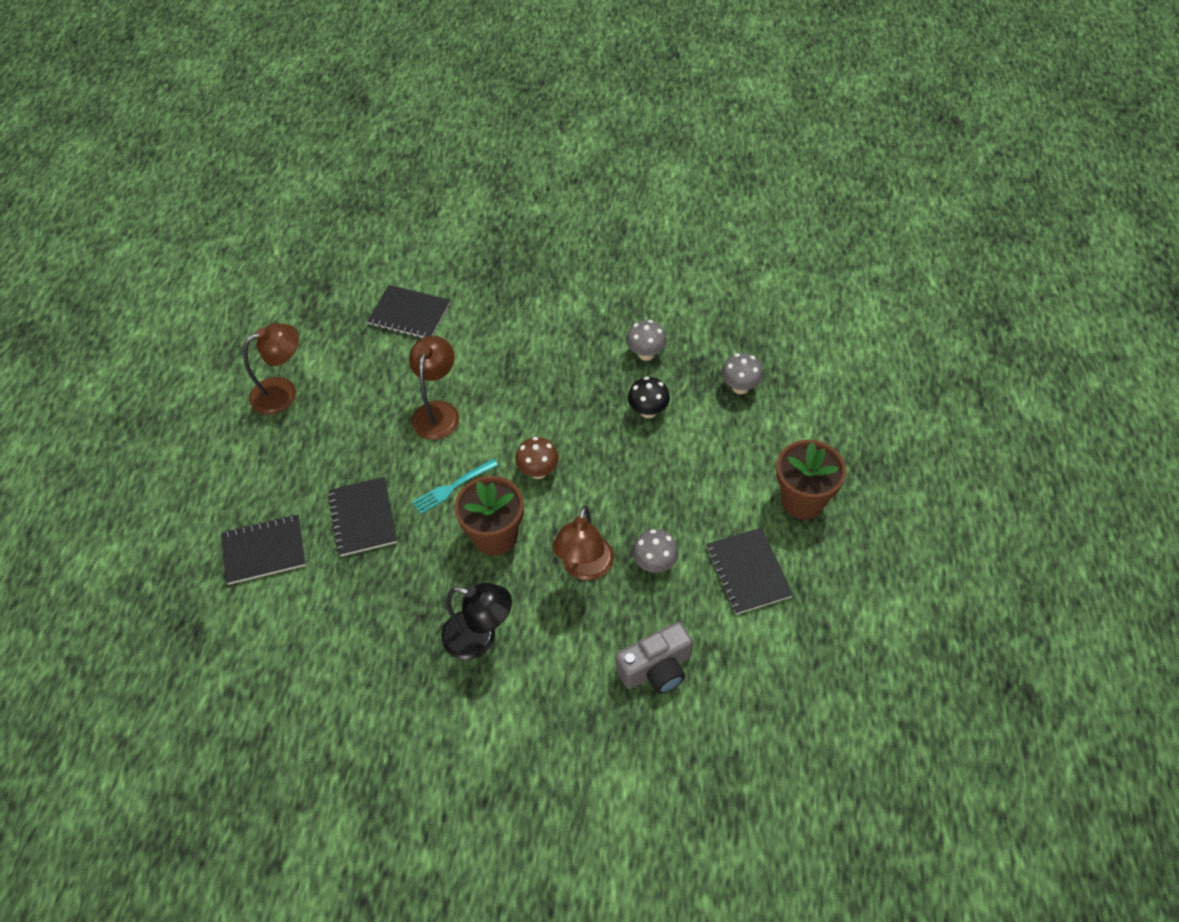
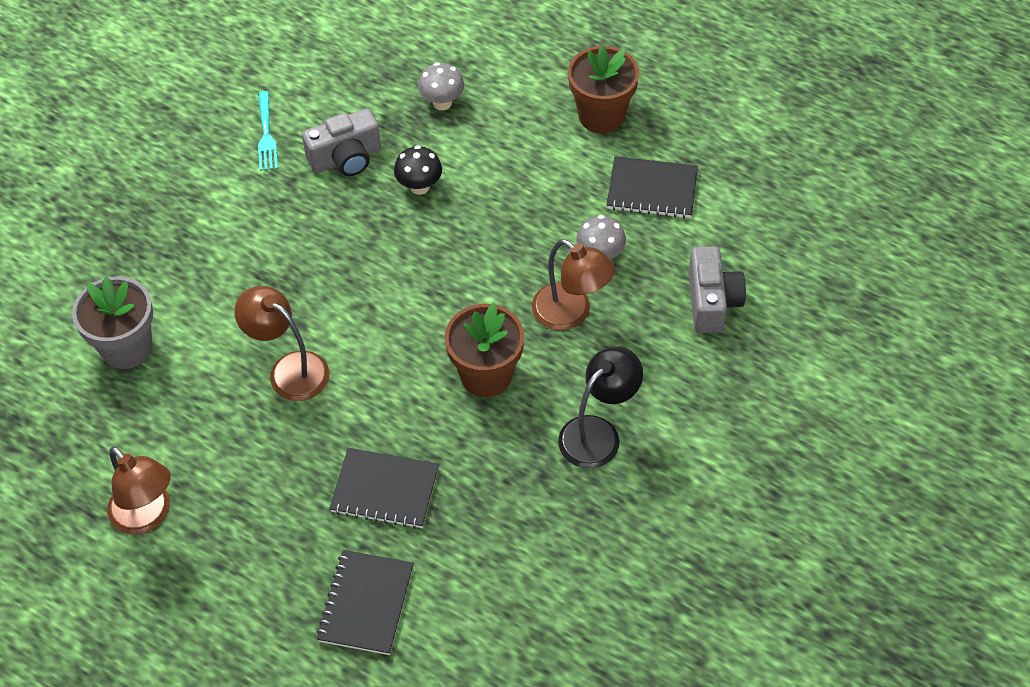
camera: 65 degrees left, 0 degrees up
(283, 392) = (147, 516): brown lamp -> brown lamp turned 135 degrees clockwise
(409, 314) = (127, 348): black notebook -> grey flower pot
(452, 487) = (400, 391): turquoise fork -> turquoise fork (266, 134)
(538, 471) = (431, 308): brown mushroom -> none
(646, 354) = (346, 158): grey mushroom -> grey camera

